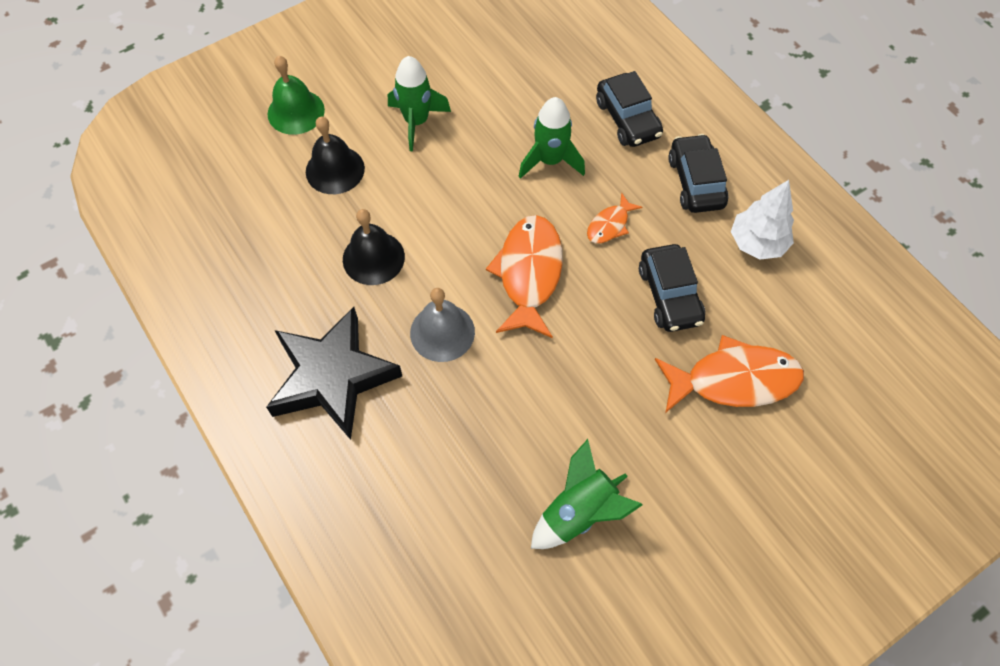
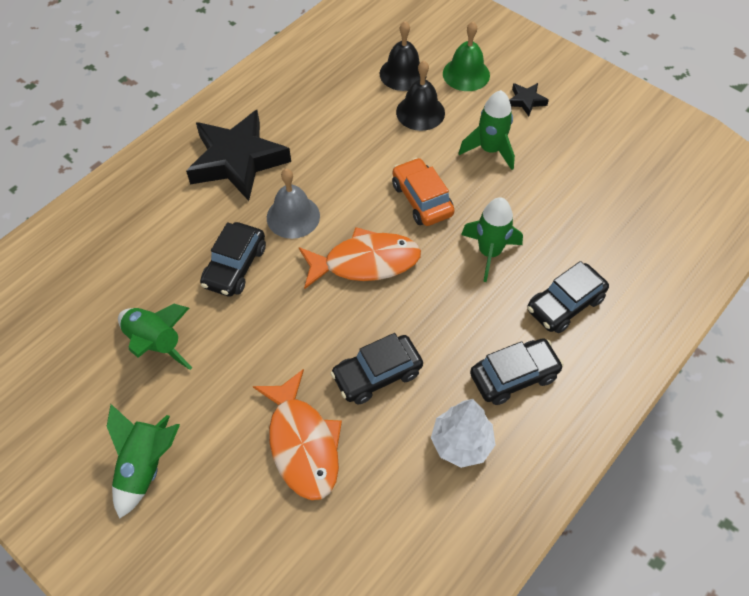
camera: 75 degrees right, 5 degrees down
(360, 70) = (526, 101): none -> black star
(373, 258) = (347, 157): black bell -> black bell (403, 73)
(462, 201) = (422, 199): none -> orange car
(495, 407) = (235, 266): none -> black car
(610, 225) = (437, 312): orange fish -> none
(734, 542) = (146, 466): none -> green rocket

